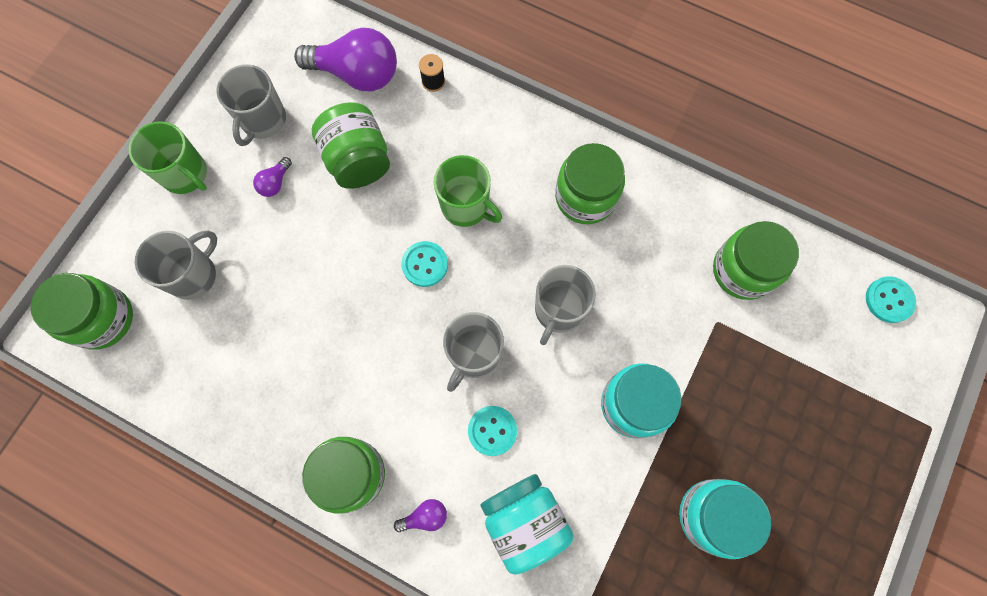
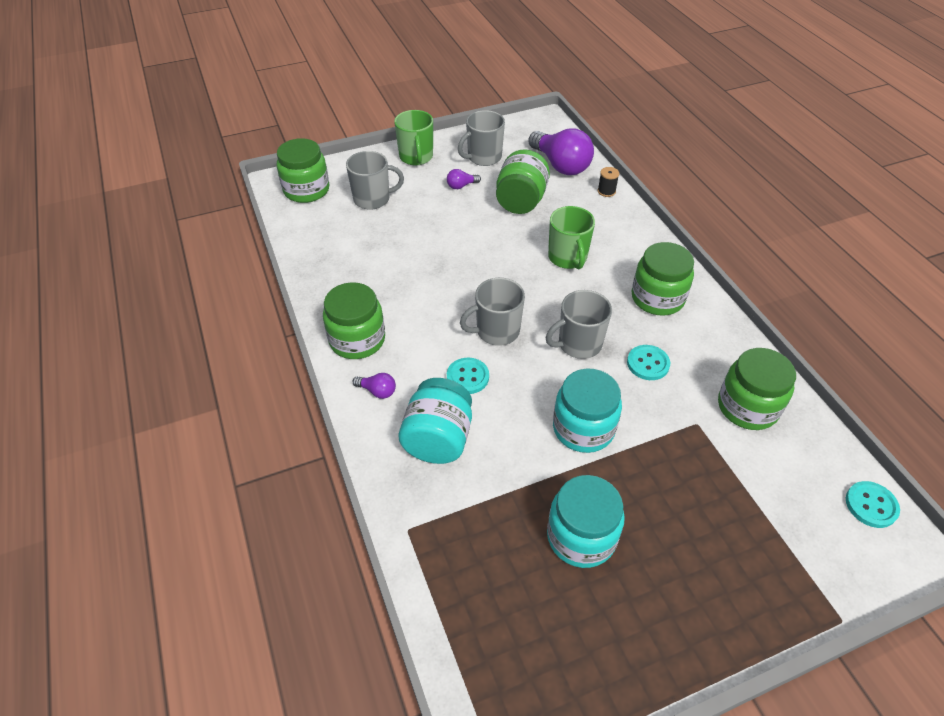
camera: 40 degrees right, 25 degrees down
(425, 264) = (511, 270): turquoise button -> turquoise button (648, 363)

